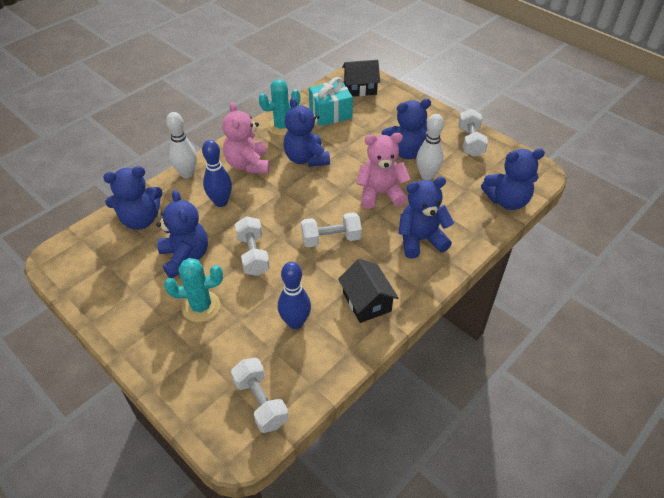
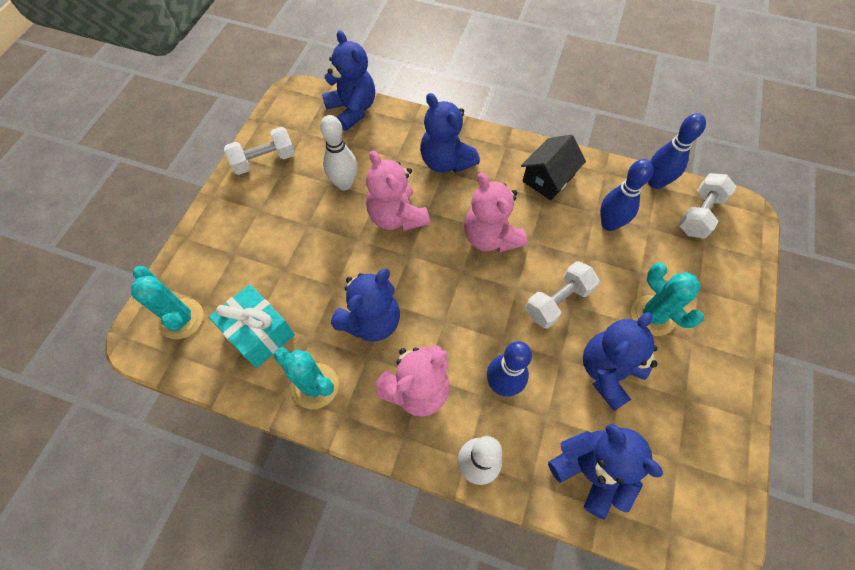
camera: 115 degrees left, 15 degrees up
(316, 386) = (655, 182): none -> blue bowling pin
(331, 239) = (490, 237): white dumbbell -> pink teddy bear
(360, 88) = (181, 319): black house -> turquoise cactus
(405, 152) = (310, 217): blue teddy bear -> none

